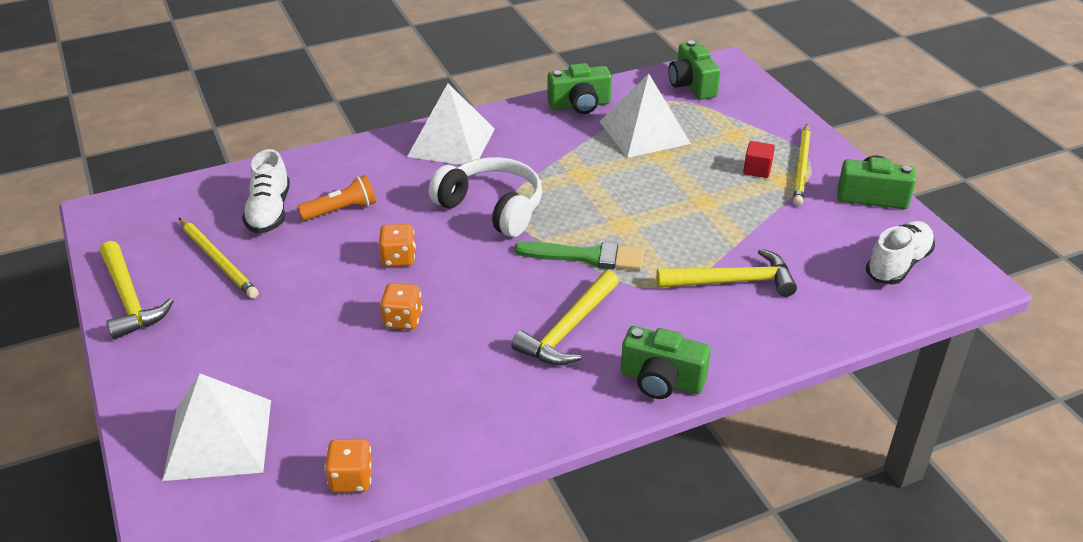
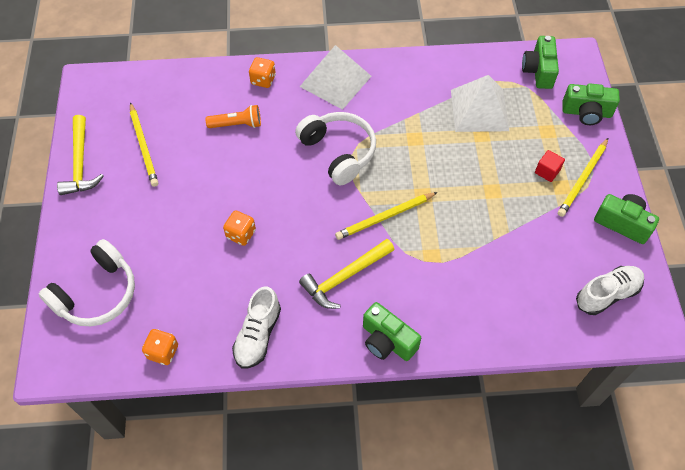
camera: 20 degrees right, 20 degrees up
(218, 439) = (97, 294): white pyramid -> white headphones
(269, 212) = (190, 112): white shoe -> white shoe (258, 335)
(398, 258) = (258, 180): orange dice -> orange dice (263, 80)
(580, 105) = (443, 69): green camera -> green camera (586, 113)
(587, 257) = (385, 217): green brush -> yellow pencil
(733, 282) = (477, 272): yellow hammer -> none

